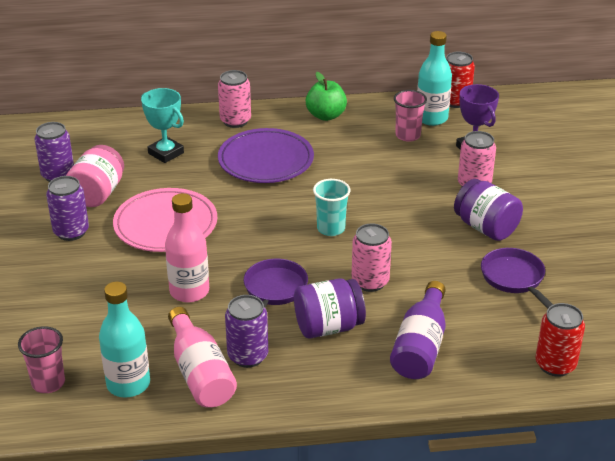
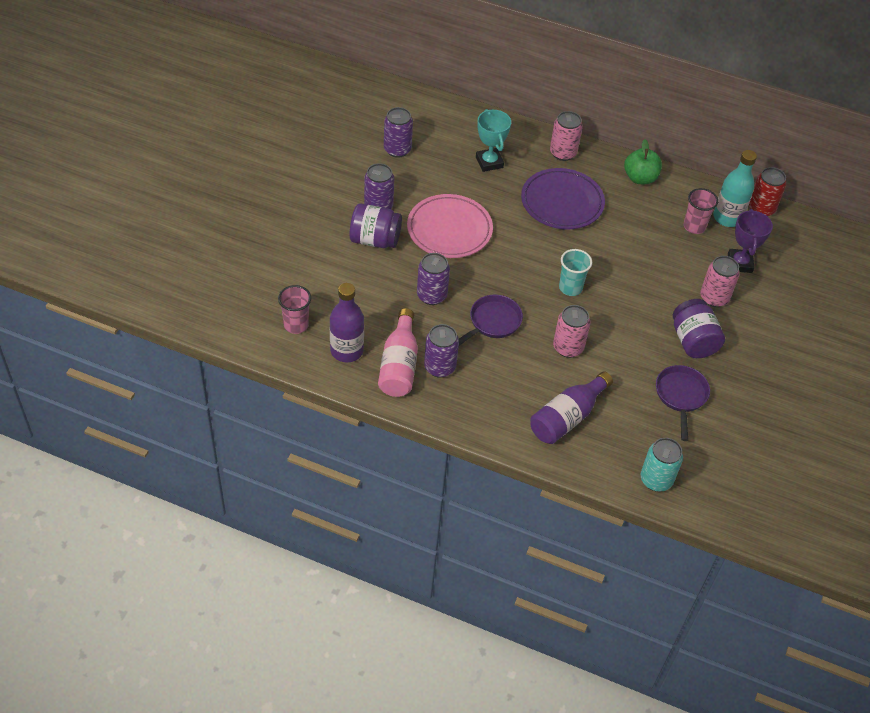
camera: 25 degrees right, 15 degrees up
(98, 194) = (416, 179): pink jar -> none
(128, 384) = (347, 351): turquoise bottle -> purple bottle
(189, 291) = (431, 295): pink bottle -> purple can
(328, 327) = (511, 370): purple jar -> purple jar (375, 240)
(555, 365) = (656, 480): red can -> turquoise can

